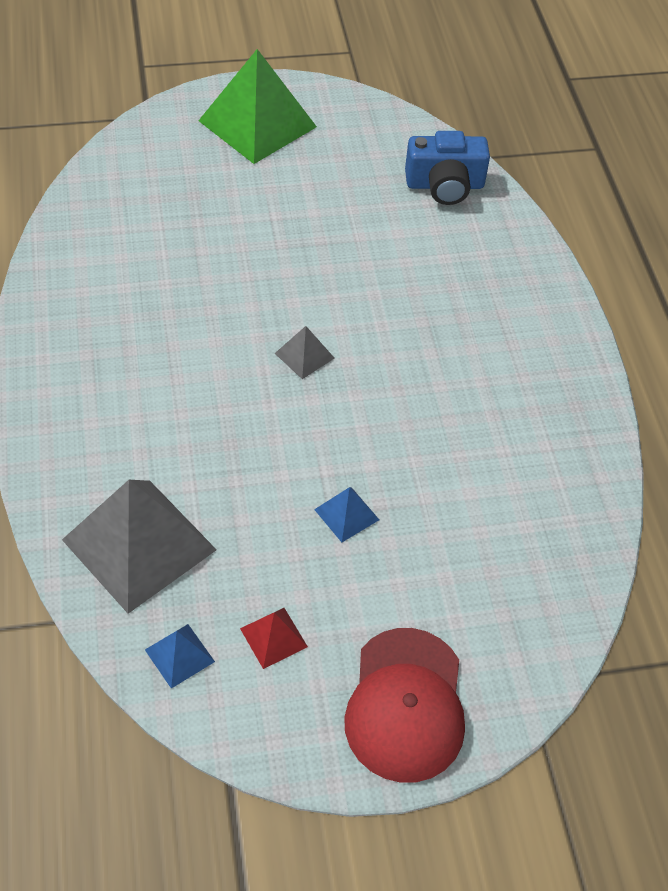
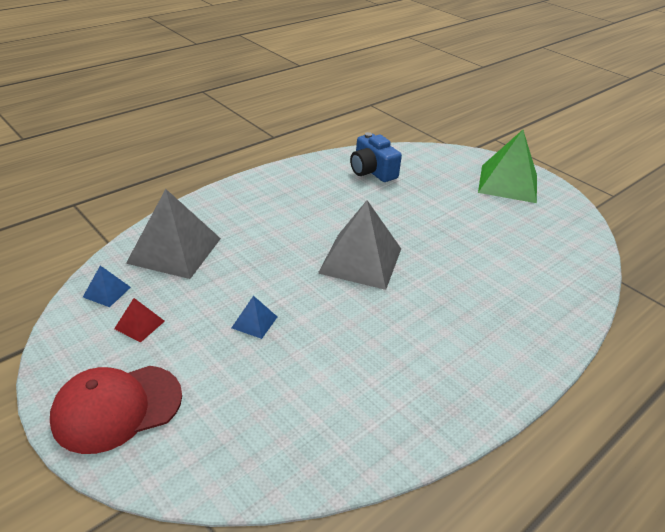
camera: 60 degrees right, 15 degrees down
(304, 355) = (360, 260): grey pyramid -> grey pyramid, size x2.28
(445, 185) = (565, 268): blue camera -> blue camera (372, 171)

